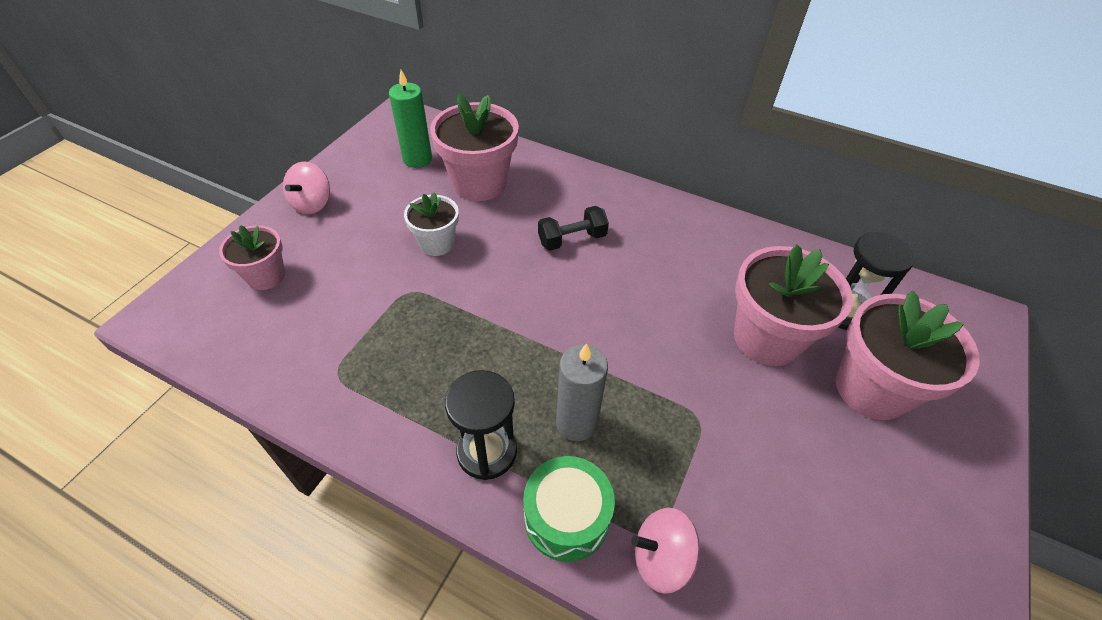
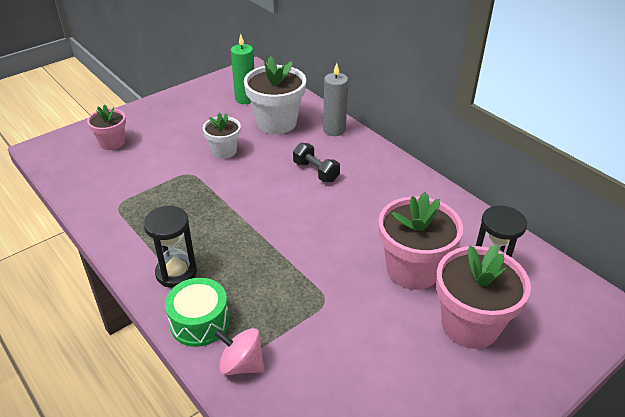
camera: 25 degrees right, 10 degrees down
(312, 203) = (163, 110): pink spinning top -> none
(479, 183) = (276, 122): pink flower pot -> white flower pot
(572, 239) = (316, 172): black dumbbell -> black dumbbell turned 45 degrees clockwise
(576, 423) = (241, 276): grey candle -> grey candle (334, 130)

